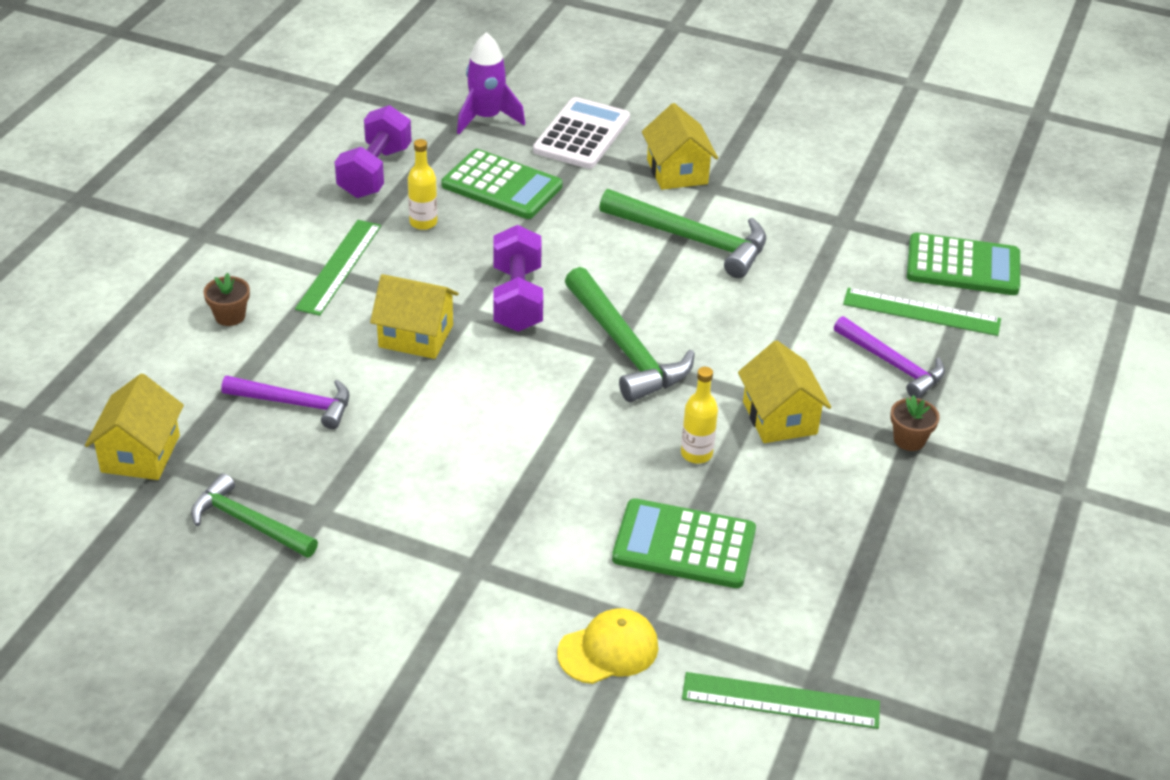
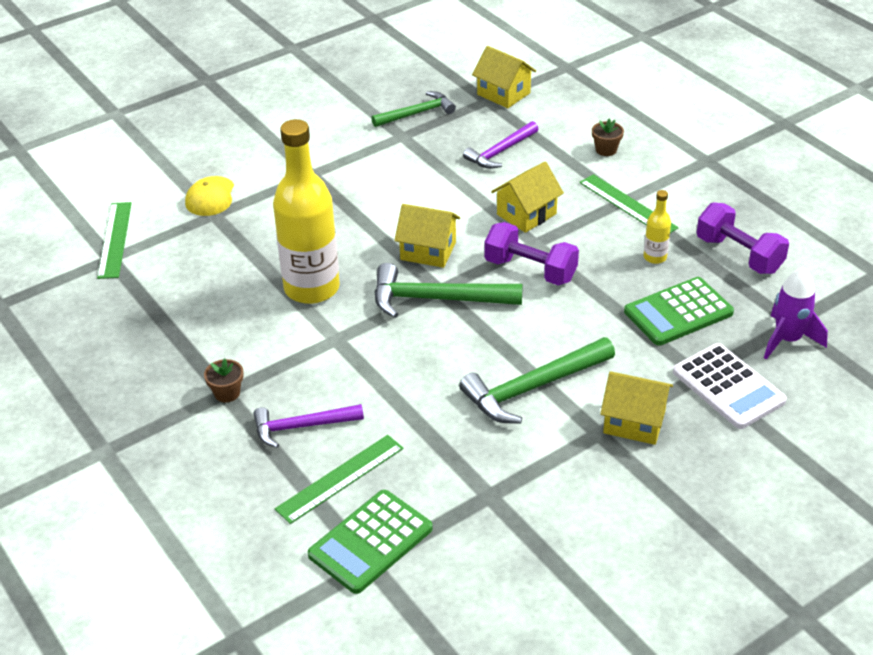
camera: 125 degrees right, 0 degrees up
(684, 545) = (248, 251): green calculator -> none
(696, 454) = (311, 288): yellow bottle -> yellow bottle, size x2.37
(779, 418) = (306, 340): yellow house -> yellow house (428, 251)
(780, 701) = (114, 239): green ruler -> green ruler turned 45 degrees counterclockwise

